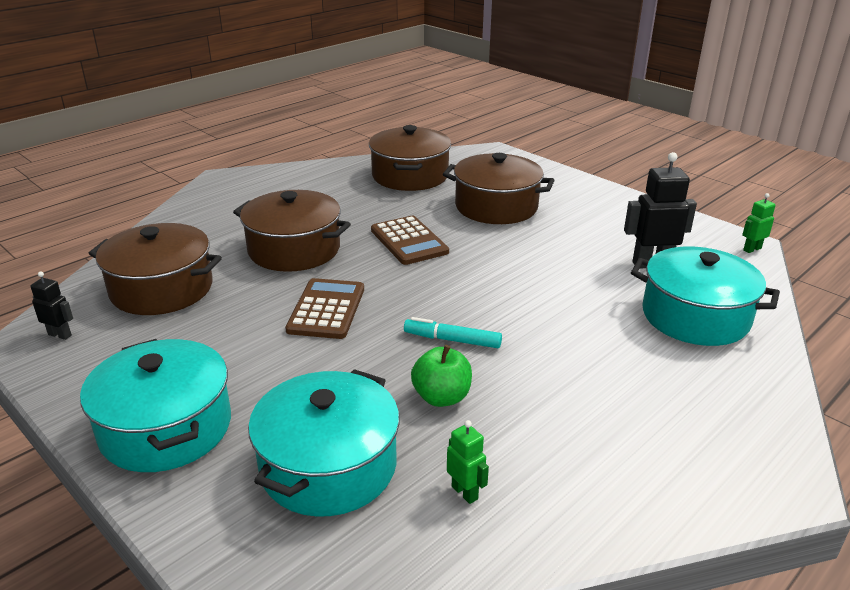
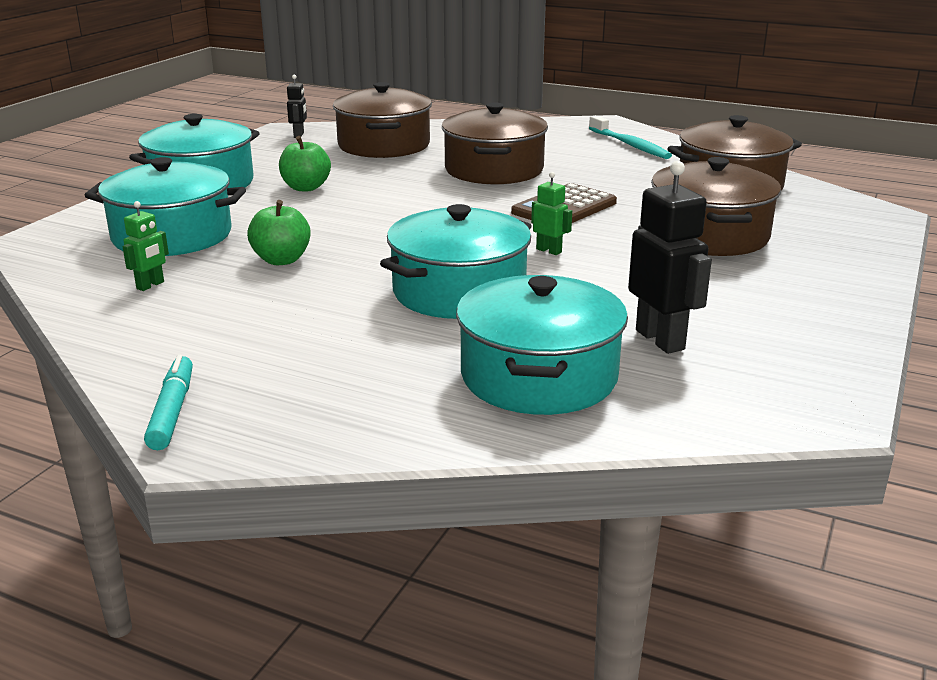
camera: 70 degrees right, 5 degrees down
(250, 356) = (305, 187): none -> green apple
(290, 184) = (630, 145): none -> turquoise toothbrush
(326, 309) = (396, 198): brown calculator -> none
(452, 340) = (380, 252): turquoise marker -> turquoise marker (172, 411)
(551, 319) = (459, 291): none -> turquoise pot
(752, 249) = (811, 418): green robot -> green robot (549, 251)

